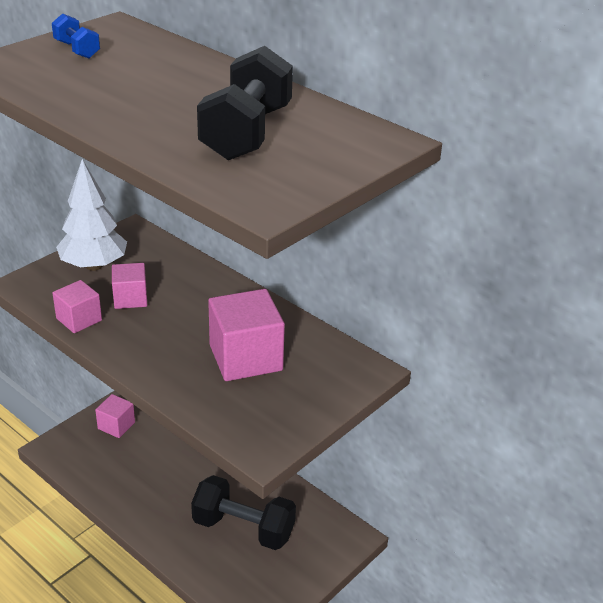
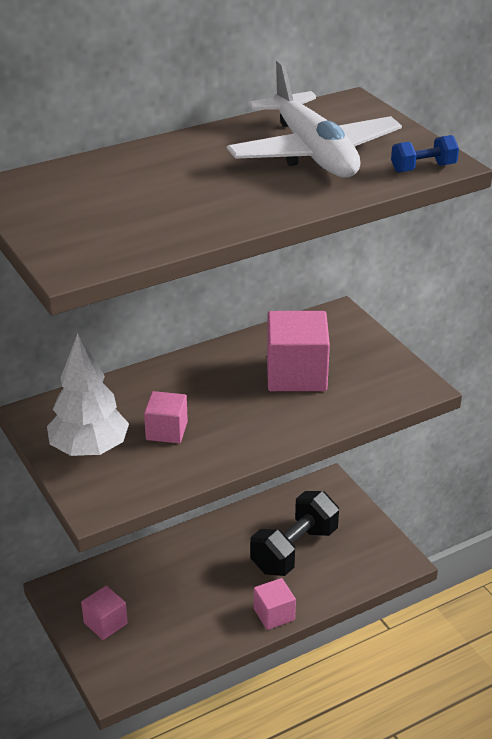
camera: 70 degrees left, 0 degrees up
(77, 50) = (65, 213): blue dumbbell -> blue dumbbell (423, 168)
(79, 319) = (187, 470): pink cube -> pink cube (274, 614)
(246, 133) = (313, 153): black dumbbell -> white plane

